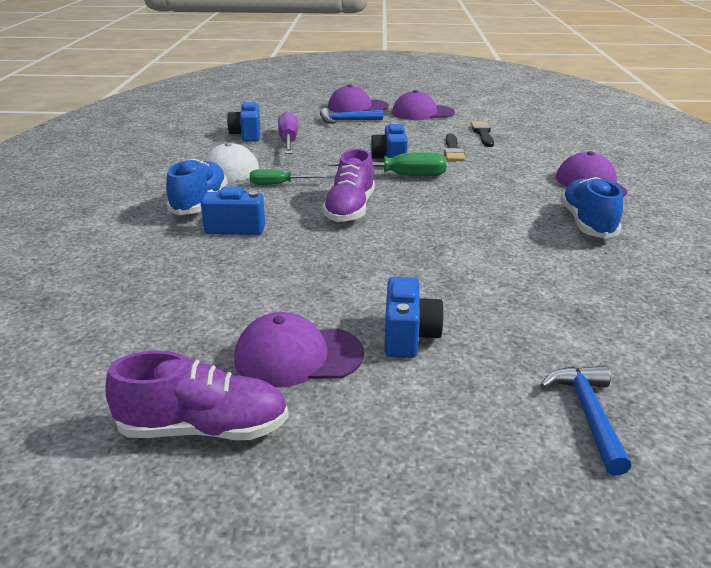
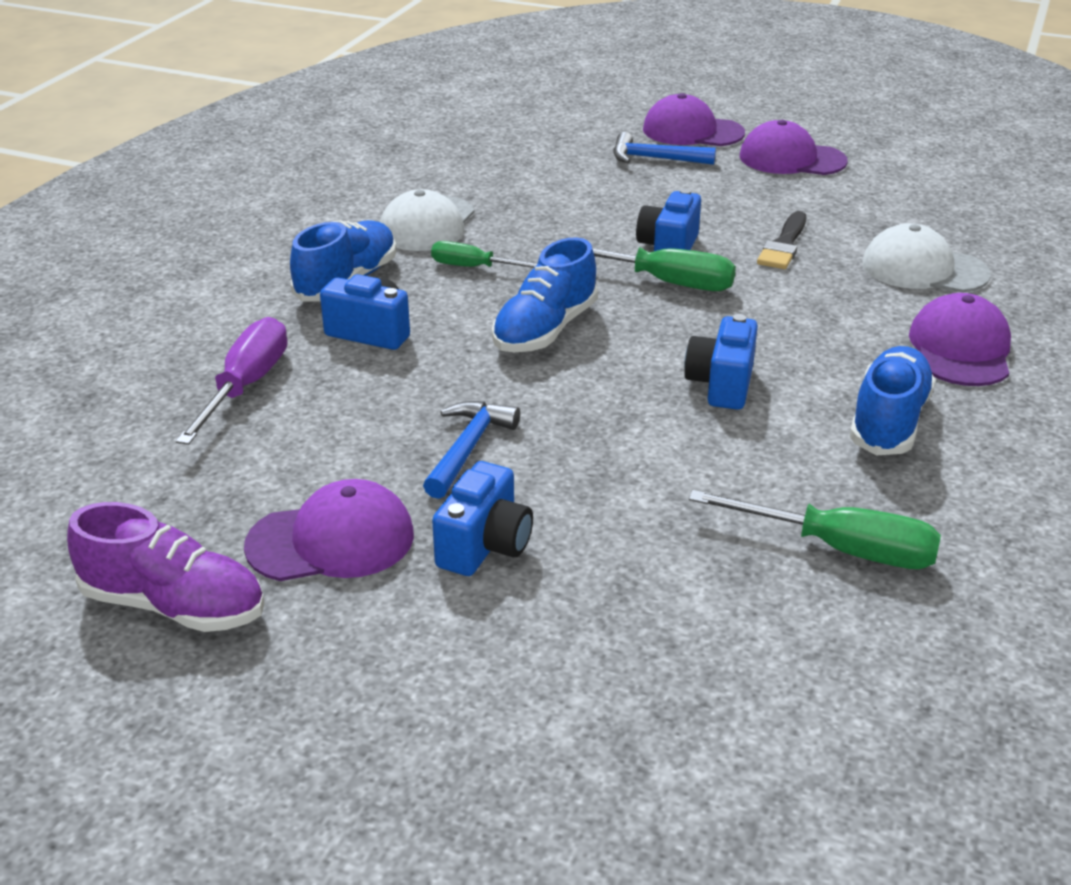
camera: 20 degrees right, 5 degrees up
(247, 135) = (484, 167): blue camera -> blue camera (721, 385)
(288, 141) = (538, 188): purple screwdriver -> purple screwdriver (246, 386)
(298, 356) = (331, 540): purple cap -> purple cap turned 150 degrees clockwise
(350, 210) = (545, 330): purple shoe -> blue shoe
(483, 133) = (861, 217): black brush -> none
(536, 151) = (924, 269): none -> white cap
(588, 415) = (632, 706): blue hammer -> blue hammer (468, 448)
(624, 293) = (840, 549): none -> green screwdriver

